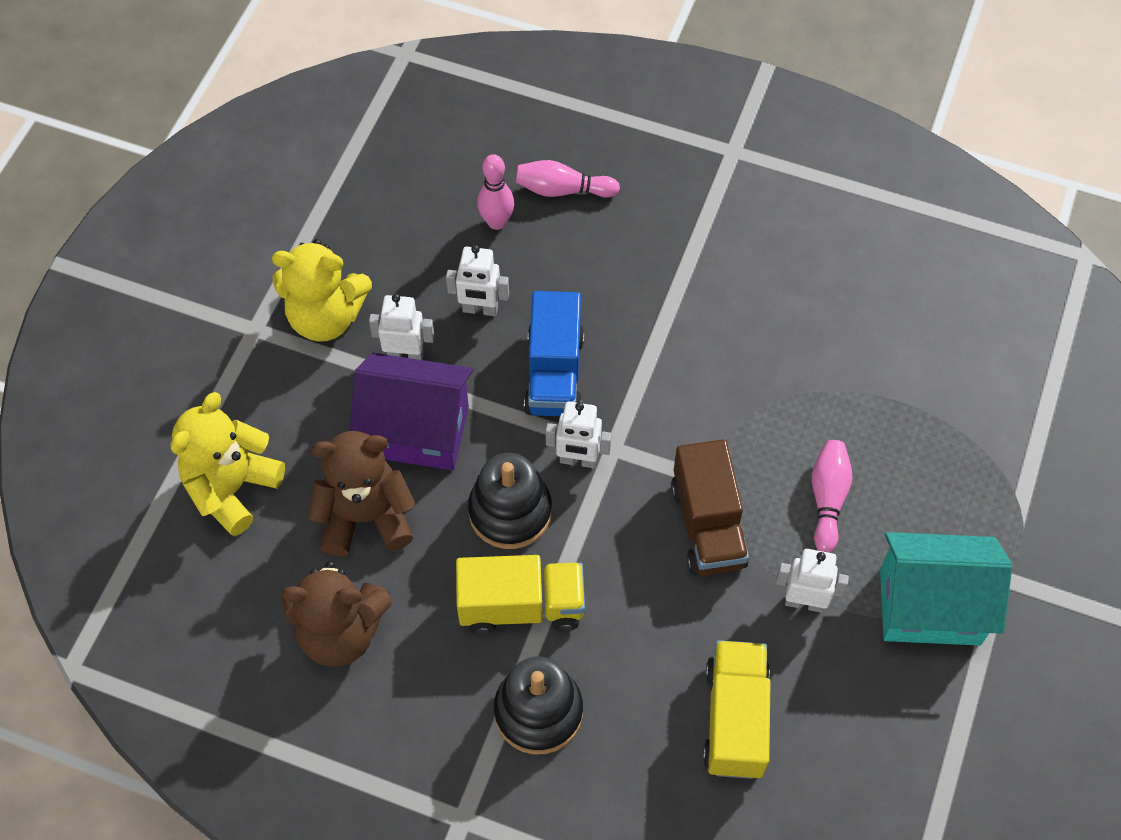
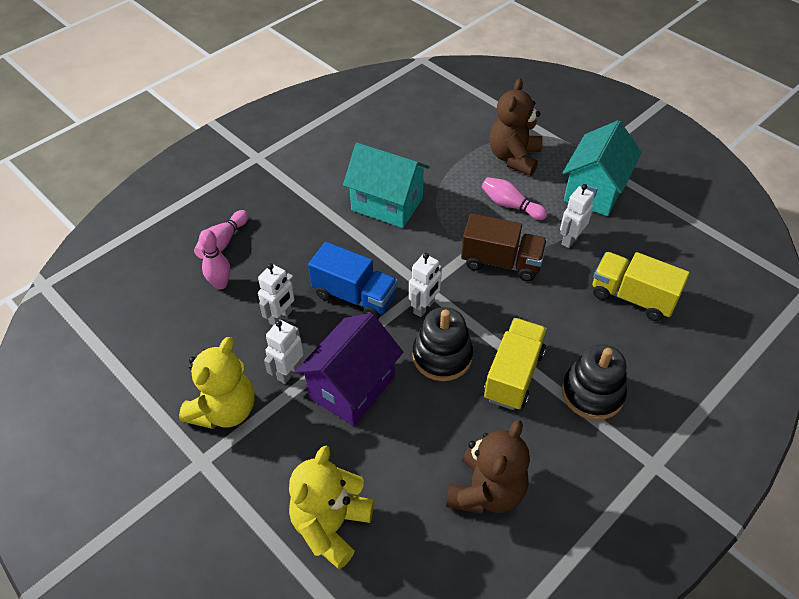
camera: 65 degrees left, 10 degrees down
(232, 488) = (331, 525): yellow teddy bear -> yellow teddy bear turned 60 degrees clockwise
(365, 517) = (402, 442): brown teddy bear -> brown teddy bear (514, 158)
(737, 342) = (387, 204): none -> turquoise house

